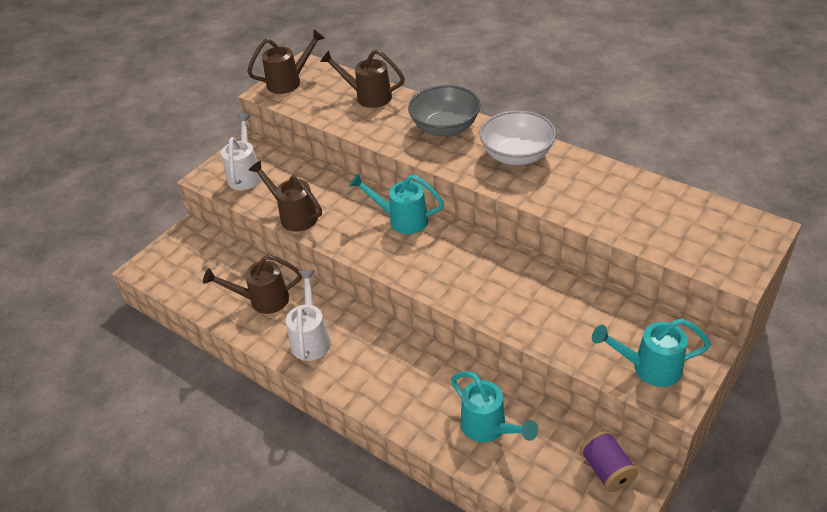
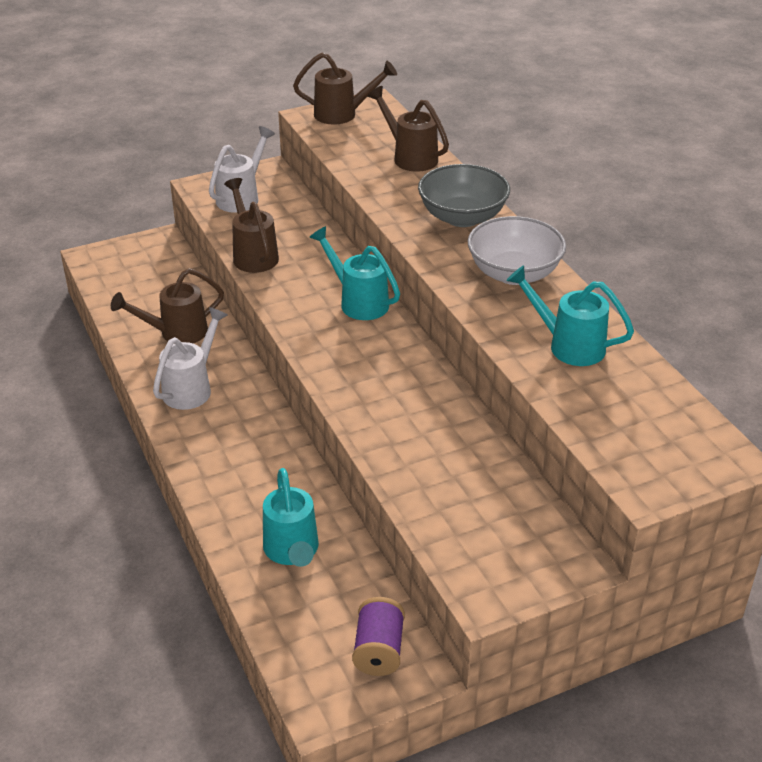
camera: 25 degrees right, 5 degrees down
(263, 300) = (176, 333): brown watering can -> brown watering can turned 45 degrees counterclockwise
(649, 368) = (486, 556): turquoise watering can -> turquoise watering can (568, 345)

